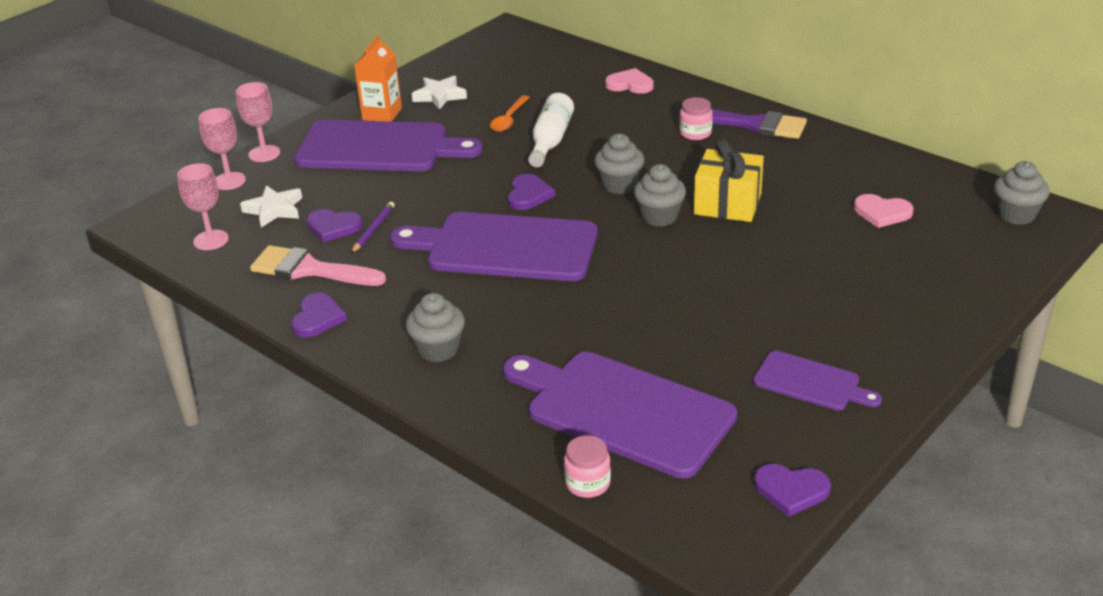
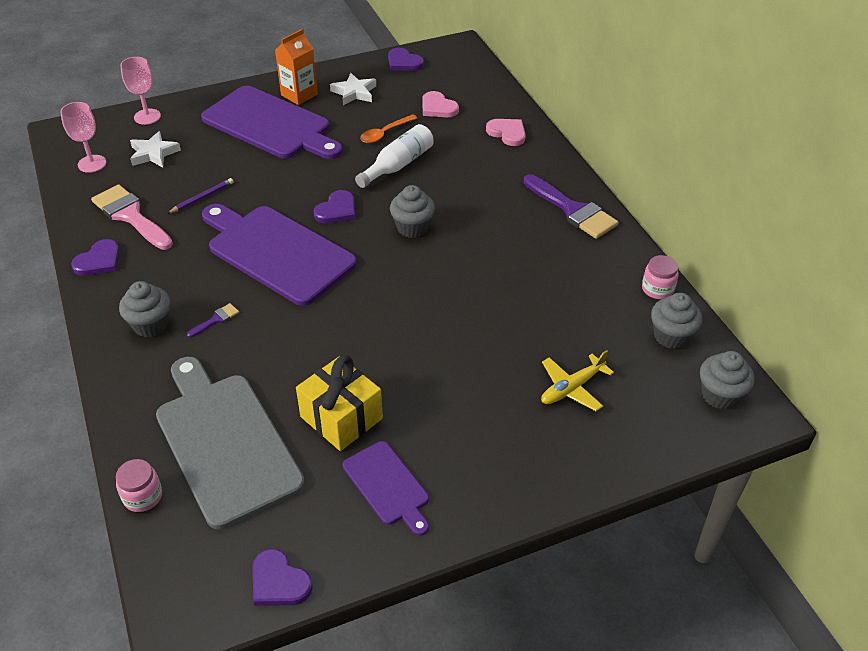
camera: 25 degrees right, 10 degrees up
(264, 154) = (190, 101): pink goblet -> none
(333, 227) = (178, 184): purple heart -> purple heart (403, 62)
(503, 321) = (216, 320): none -> purple brush
(622, 411) = (225, 443): purple cutting board -> grey cutting board
(659, 217) = (415, 271): grey cupcake -> grey cupcake (671, 336)
(695, 133) = (517, 200): pink jar -> pink jar (657, 289)
(727, 204) = (480, 281): yellow gift -> yellow gift (341, 418)
(882, 213) = (600, 343): pink heart -> pink heart (438, 107)
(892, 253) = (572, 388): none -> yellow plane

